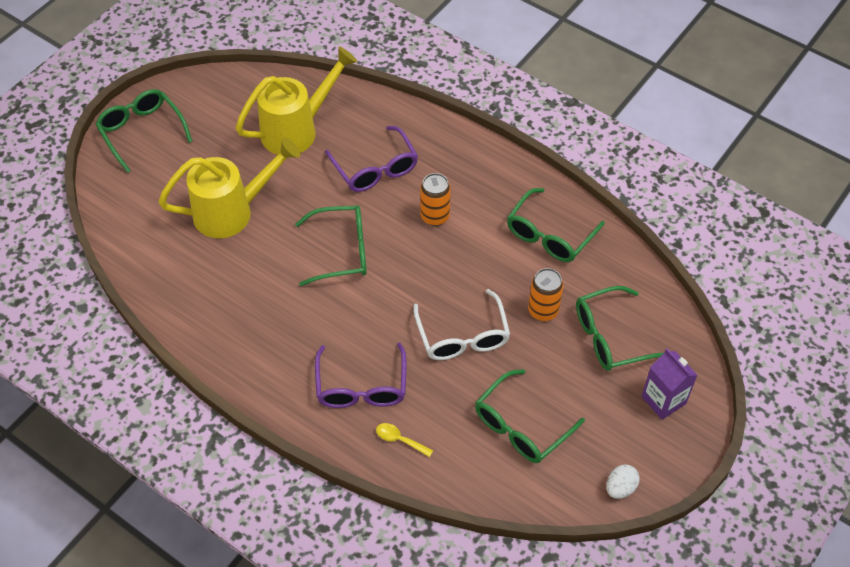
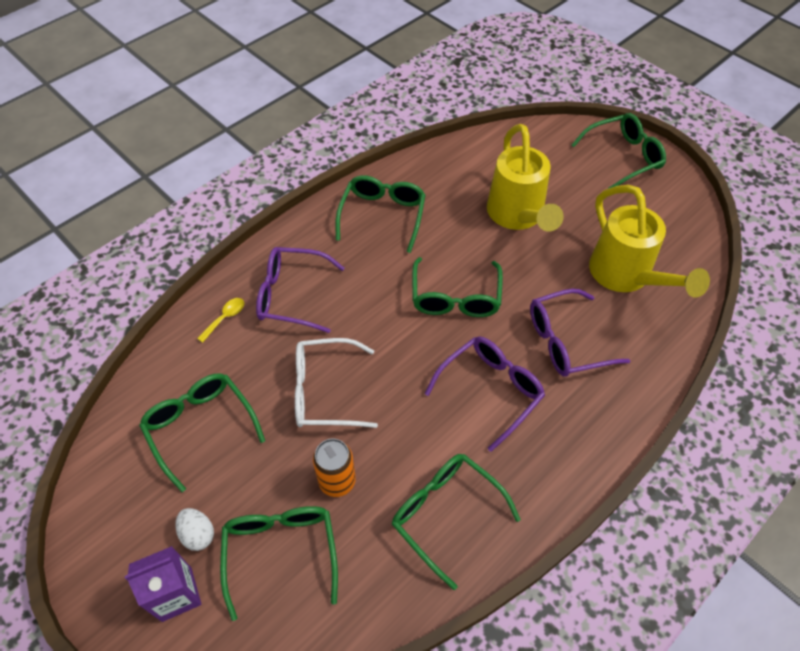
camera: 100 degrees right, 0 degrees up
(244, 326) = (382, 215): none -> green glasses
(435, 216) = (491, 390): orange can -> purple glasses
(620, 488) = (91, 512): white egg -> white egg (198, 534)

